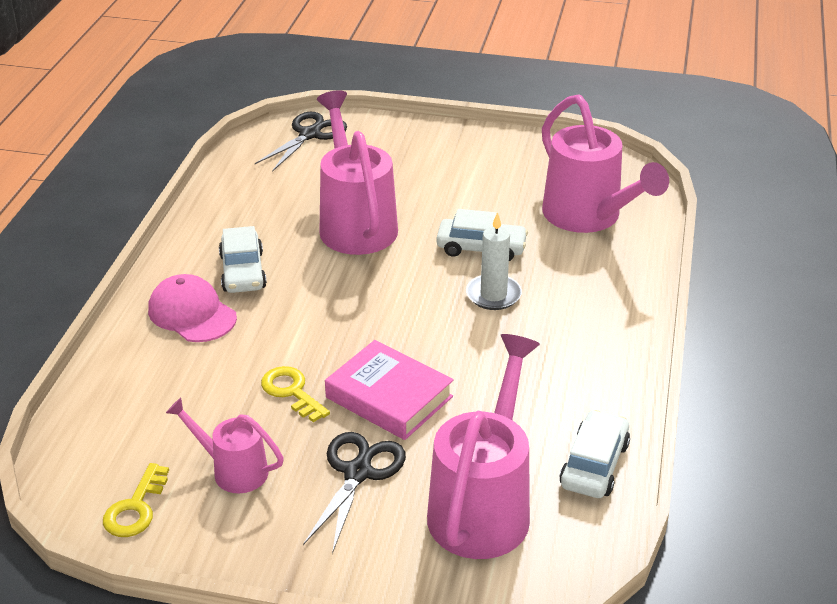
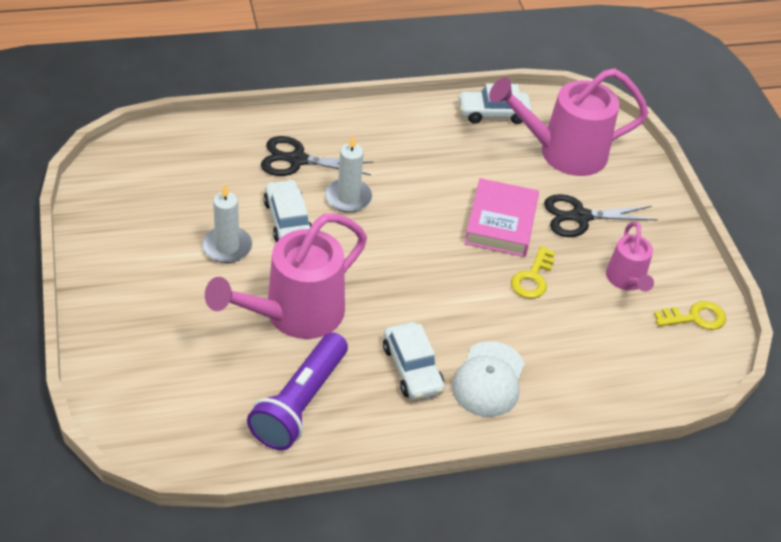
camera: 120 degrees left, 10 degrees up
(192, 313) = (488, 379): pink cap -> white cap
(242, 272) = (412, 368): white car -> white car turned 105 degrees clockwise
(257, 204) = (300, 403): none -> purple flashlight
(309, 134) = (144, 412): black scissors -> black scissors (297, 160)
(465, 206) = (227, 247): none -> white candle
(588, 217) = (207, 165): pink watering can -> none

